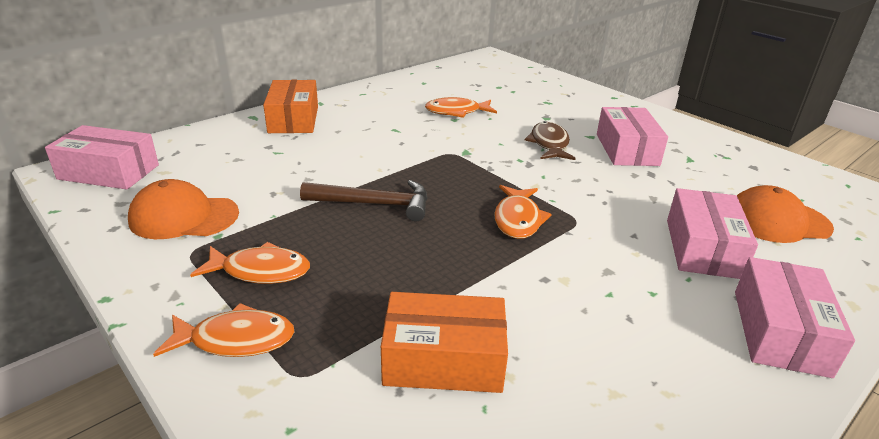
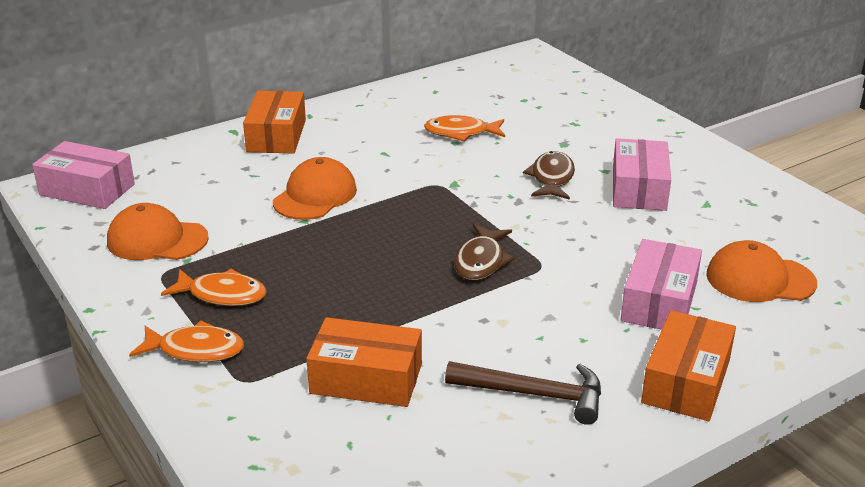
camera: 10 degrees right, 0 degrees up
(340, 167) = (315, 196): none -> orange cap
(374, 204) = (341, 237): brown hammer -> brown hammer (534, 394)
(518, 219) = (481, 261): orange fish -> brown fish
(779, 332) = (686, 381): pink box -> orange box

